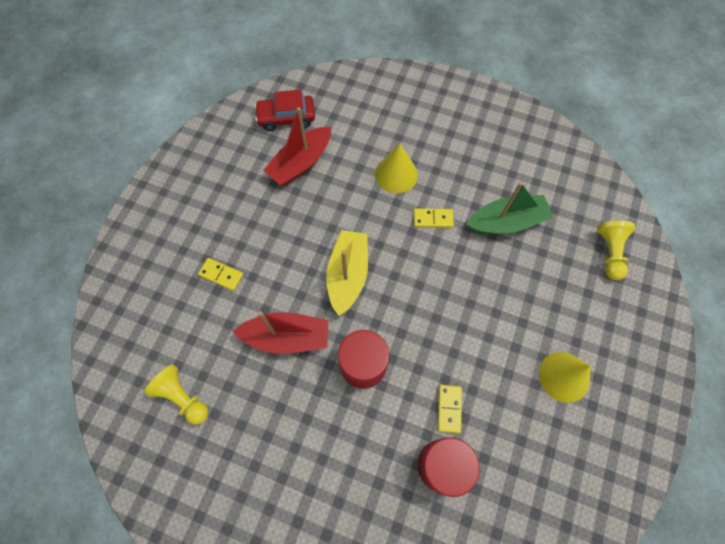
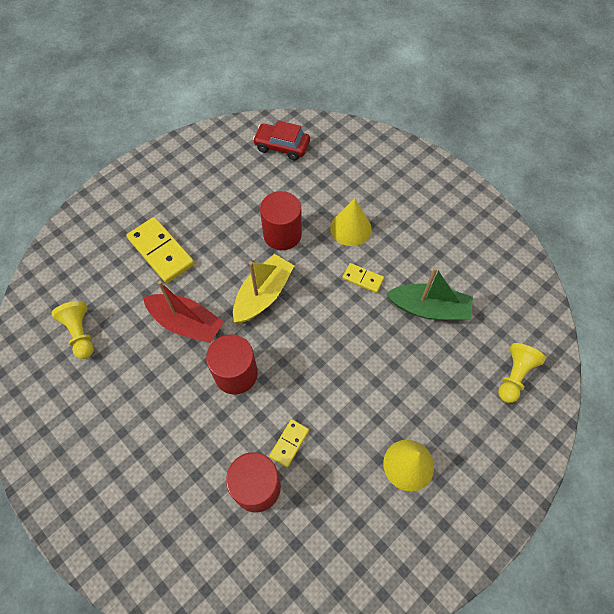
camera: 25 degrees right, 5 degrees down
(221, 275) = (161, 251): yellow domino -> yellow domino, size x1.89
(301, 163) = (273, 188): red boat -> none
(334, 207) = (282, 234): none -> red cylinder

